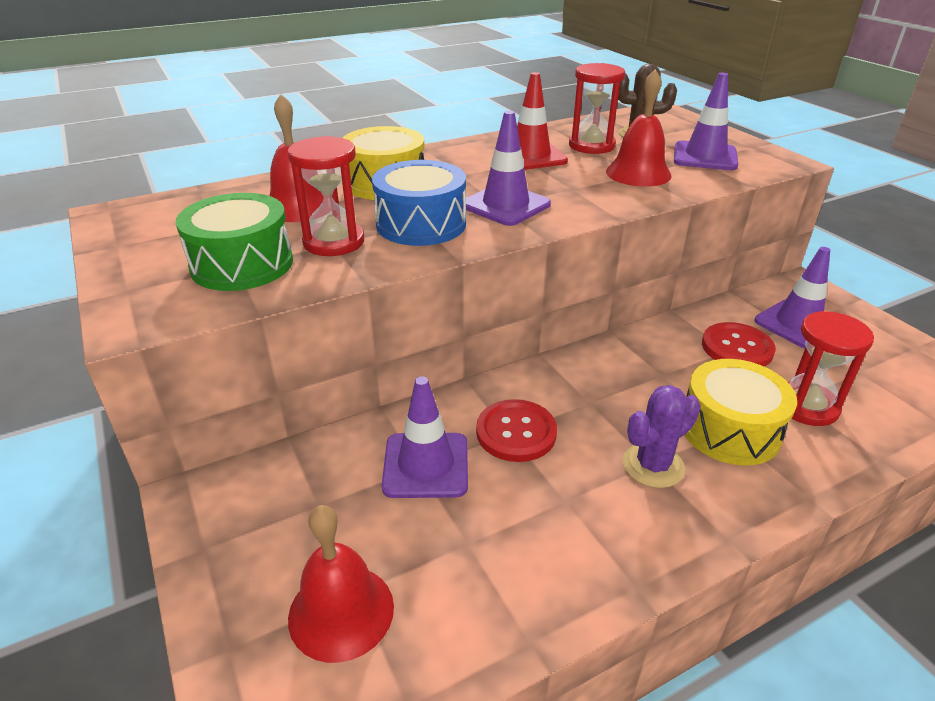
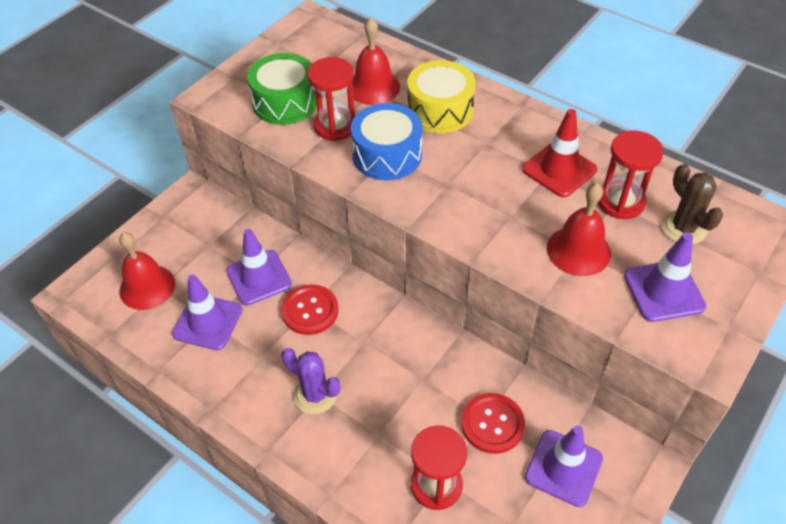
camera: 65 degrees right, 15 degrees up
(505, 205) = (449, 187): purple traffic cone -> purple traffic cone (207, 322)
(729, 429) = (377, 435): yellow drum -> none

